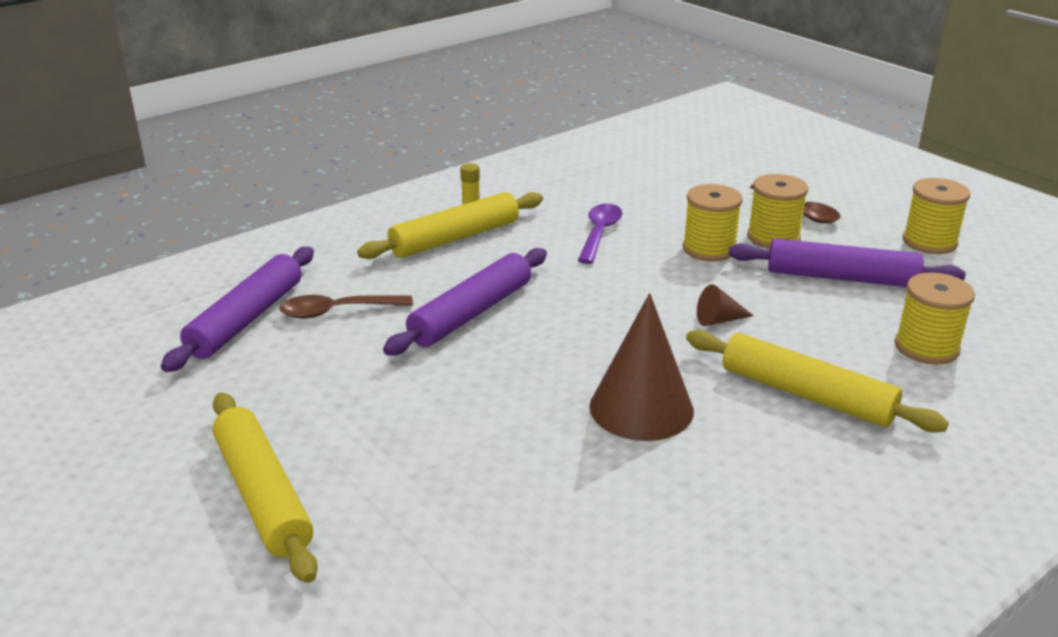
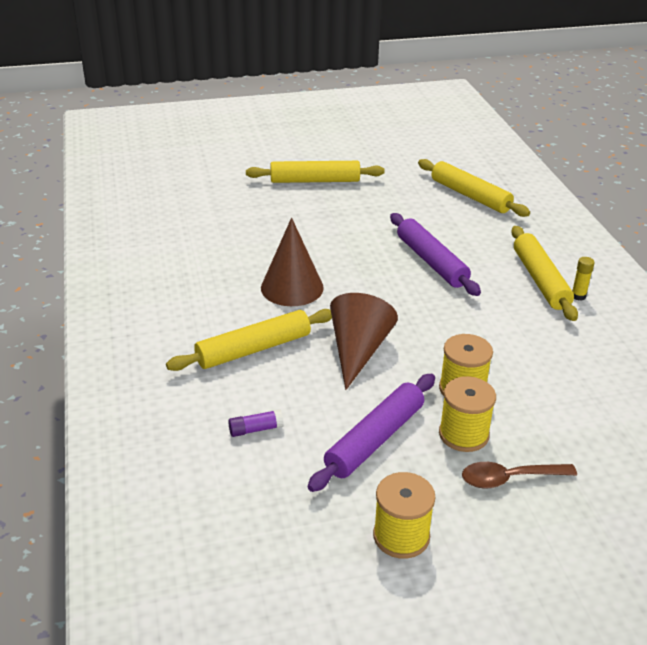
camera: 115 degrees right, 5 degrees up
(246, 319) = (470, 196): purple rolling pin -> yellow rolling pin
(337, 311) = (462, 221): brown spoon -> none
(599, 233) = (517, 344): purple spoon -> none
(718, 320) = (358, 350): brown cone -> brown cone, size x2.18
(926, 347) = (255, 429): yellow spool -> purple glue stick

